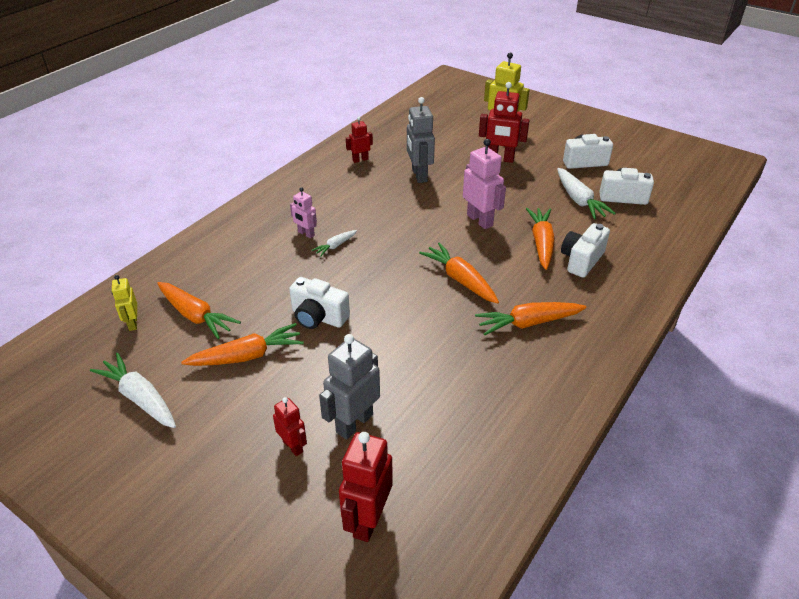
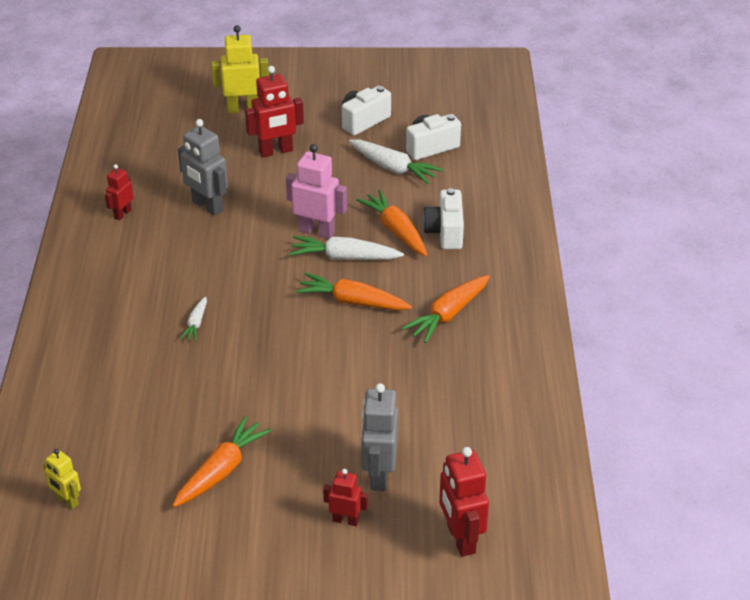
camera: 35 degrees left, 0 degrees up
(140, 398) = (159, 559): white carrot -> white carrot (344, 257)
(195, 316) = (126, 461): orange carrot -> none
(306, 234) = (150, 325): pink robot -> none
(318, 317) = (252, 402): white camera -> none

